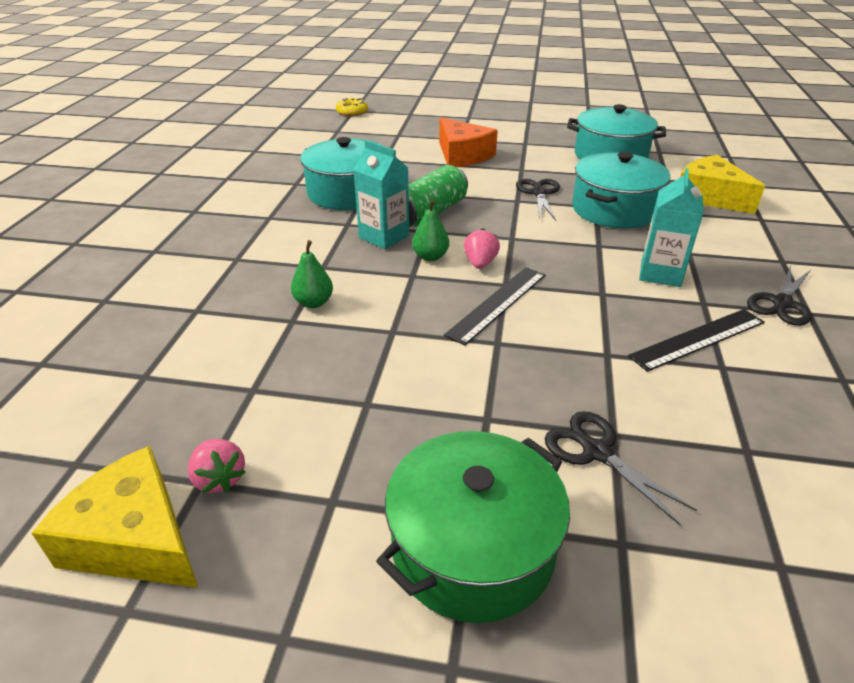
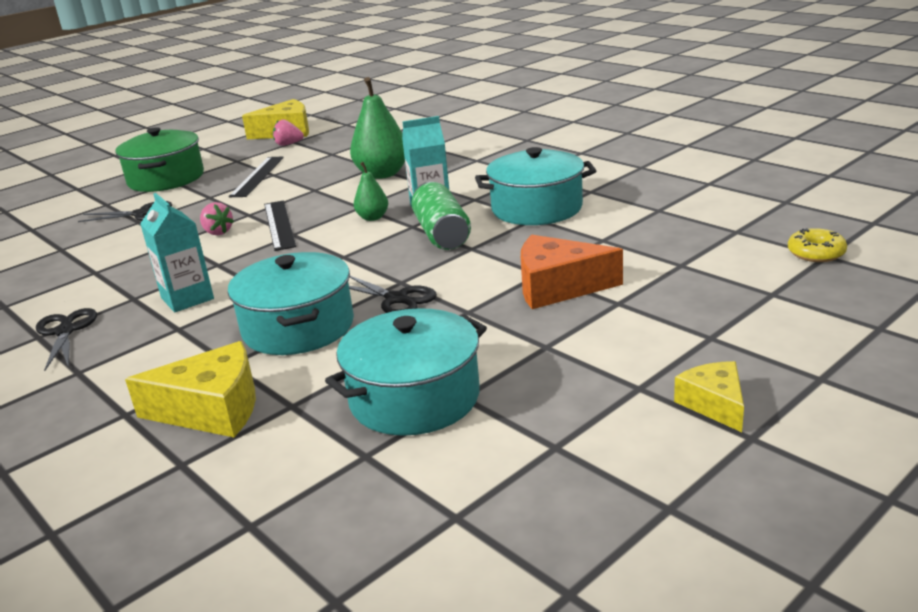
camera: 130 degrees right, 10 degrees down
(314, 303) = (382, 174): green pear -> green pear, size x1.87
(480, 263) = (332, 232): pink strawberry -> pink strawberry (217, 232)
(519, 109) = (714, 404): none -> yellow cheese
(698, 339) = (121, 276): black ruler -> black ruler (257, 176)

